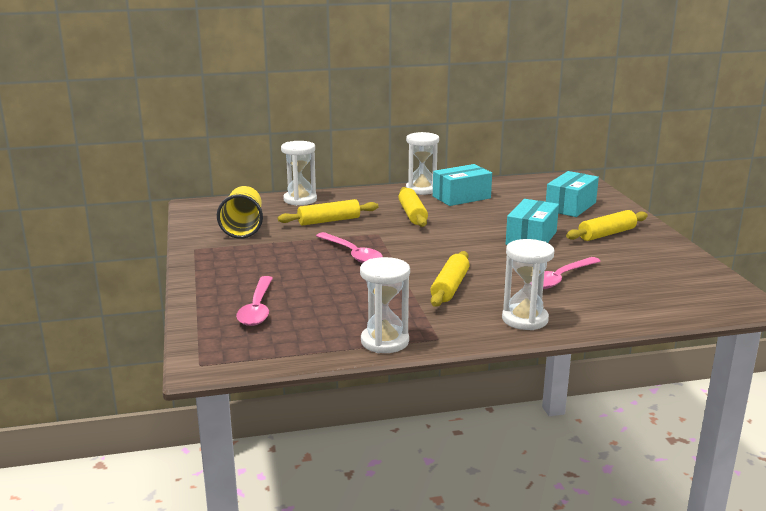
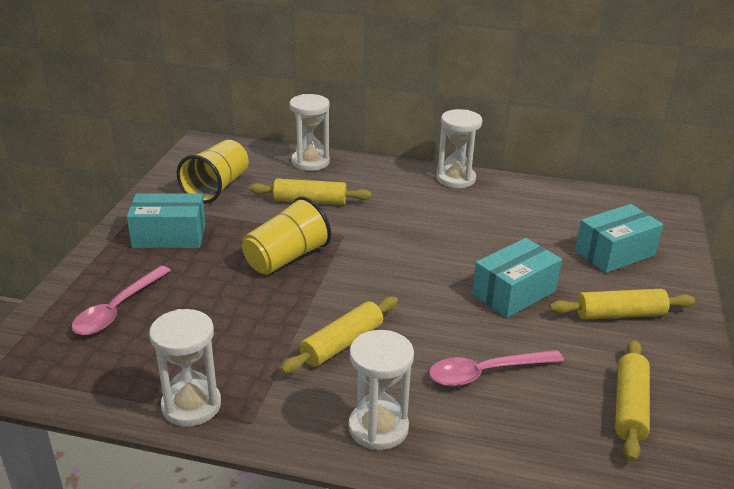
camera: 25 degrees right, 10 degrees up
(352, 254) = (286, 258): pink spoon -> yellow cup
(412, 214) = (409, 215): yellow rolling pin -> yellow rolling pin (630, 407)
(461, 197) = (491, 202): turquoise box -> turquoise box (169, 236)

